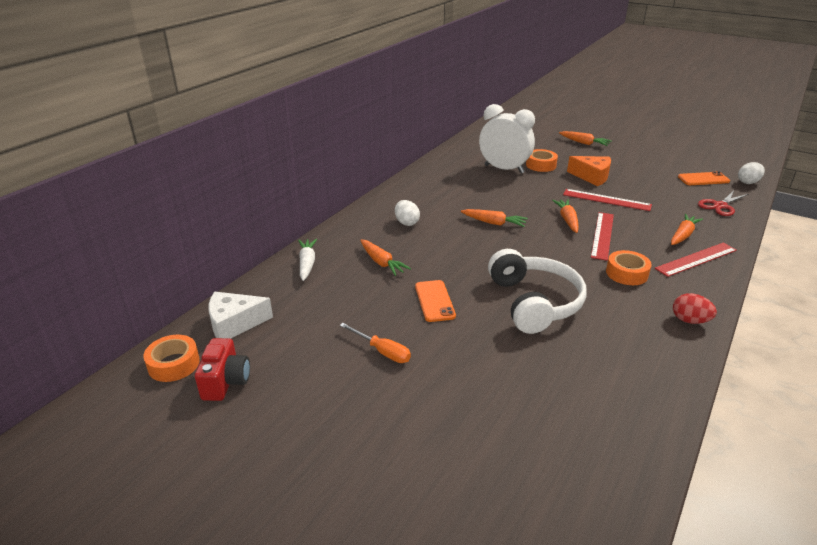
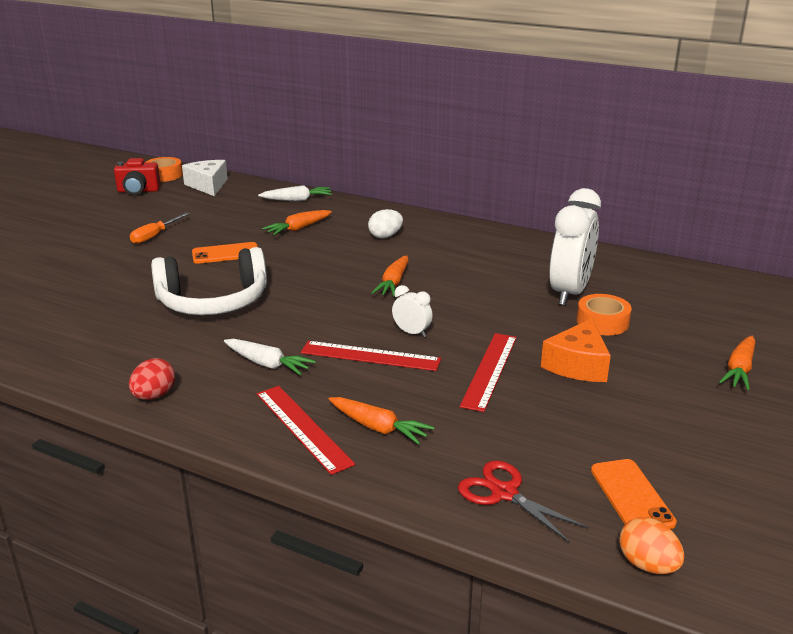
camera: 85 degrees right, 5 degrees down
(567, 220) = (412, 333): orange carrot -> white clock
(626, 273) = (267, 364): orange tape -> white carrot
(748, 182) = (647, 565): white egg -> orange egg

